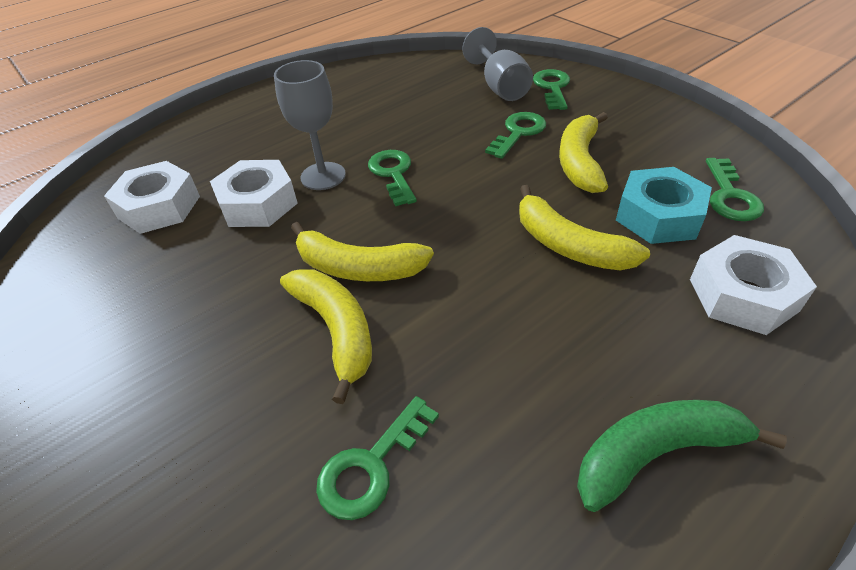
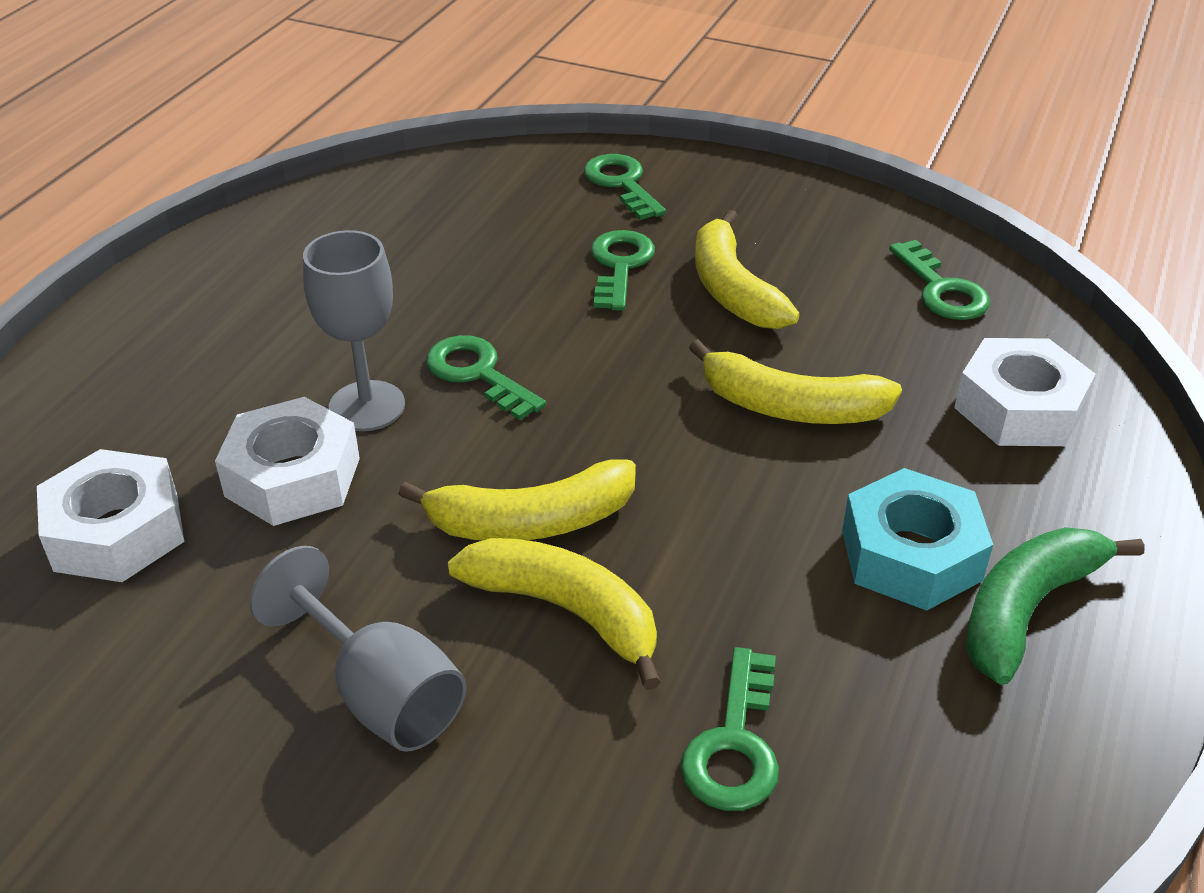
camera: 30 degrees left, 5 degrees down
(500, 87) = (542, 198): grey goblet -> grey goblet (380, 693)
(658, 216) = (875, 338): turquoise nut -> turquoise nut (911, 555)

